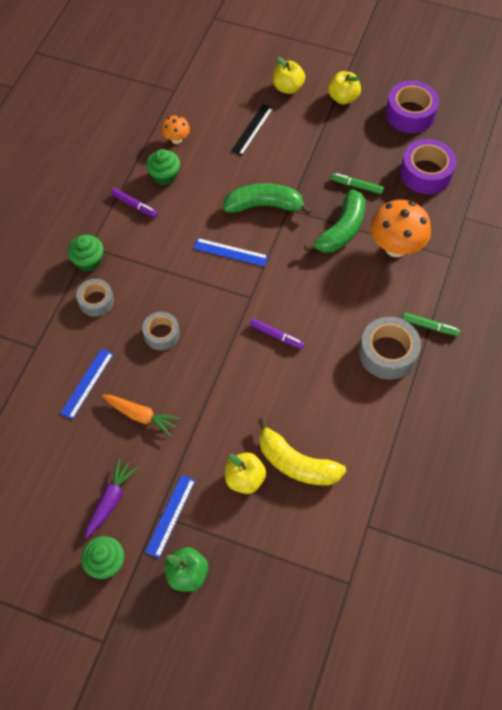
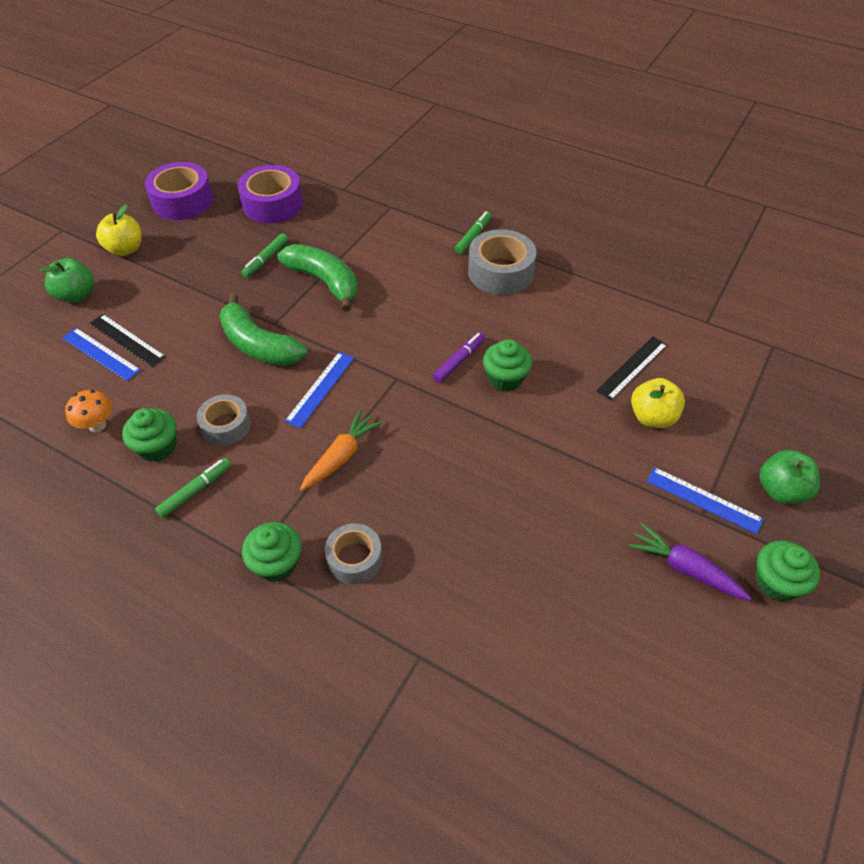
camera: 80 degrees left, 10 degrees down
(87, 383) = (496, 583): blue ruler -> blue ruler (101, 354)
(134, 205) = (196, 491): purple marker -> green marker
(141, 416) = (557, 518): orange carrot -> orange carrot (341, 456)
(161, 334) = (431, 480): grey tape -> grey tape (226, 426)
(264, 205) = (259, 345): green banana -> green banana turned 60 degrees counterclockwise
(264, 370) = (505, 378): none -> green cupcake
(288, 87) = (76, 295): yellow apple -> green apple
(296, 463) = (632, 367): yellow banana -> black ruler
(395, 247) = (364, 243): orange mushroom -> none

